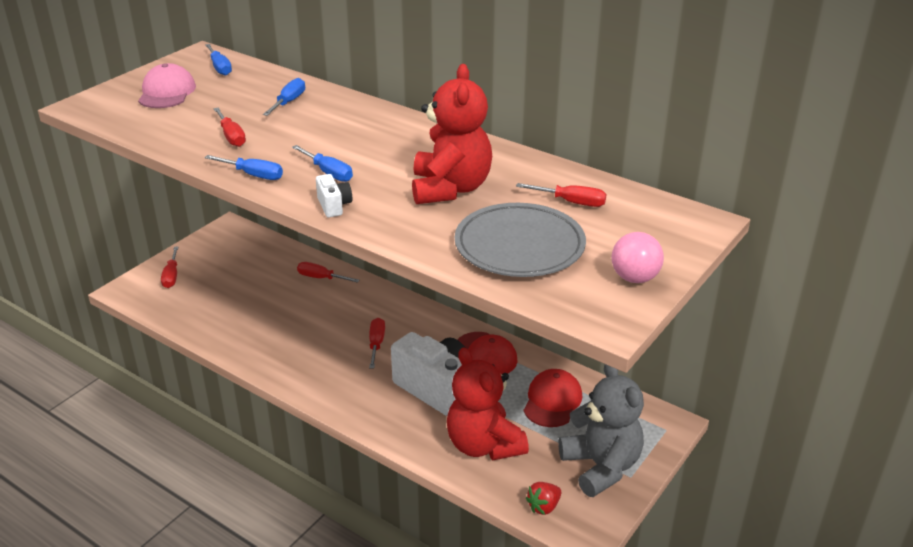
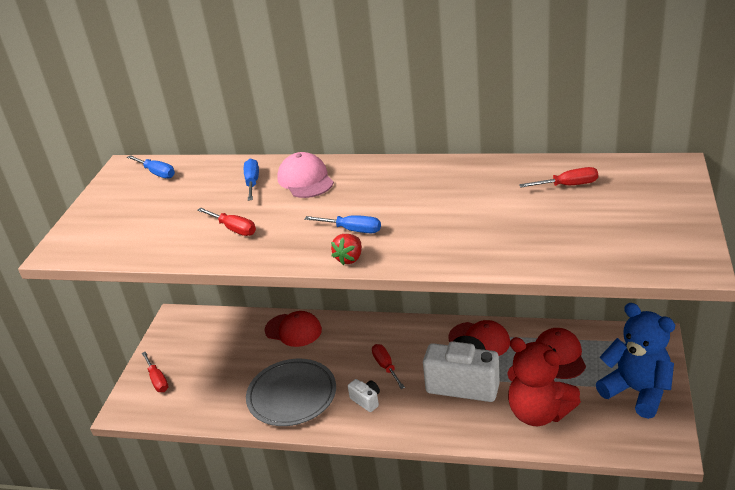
camera: 20 degrees left, 0 degrees up
(167, 92) = (130, 210): pink cap -> pink cap (305, 180)
(253, 175) = (289, 255): blue screwdriver -> none
(321, 278) = (293, 330): red screwdriver -> red cap
(334, 206) = (388, 256): white camera -> white camera (366, 400)
(450, 189) = (465, 208): red teddy bear -> none
(519, 246) = (568, 234): grey plate -> grey plate (292, 396)
(543, 506) = (623, 441): red strawberry -> red strawberry (349, 258)
(601, 466) = (637, 391): grey teddy bear -> blue teddy bear
(634, 278) = (676, 226): pink ball -> none

